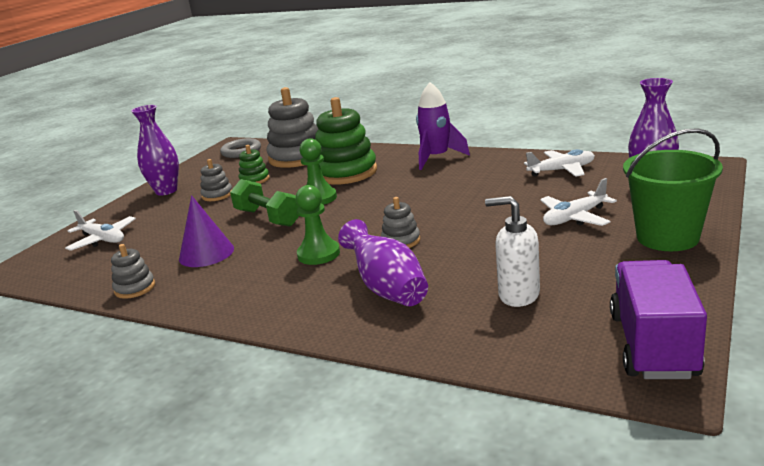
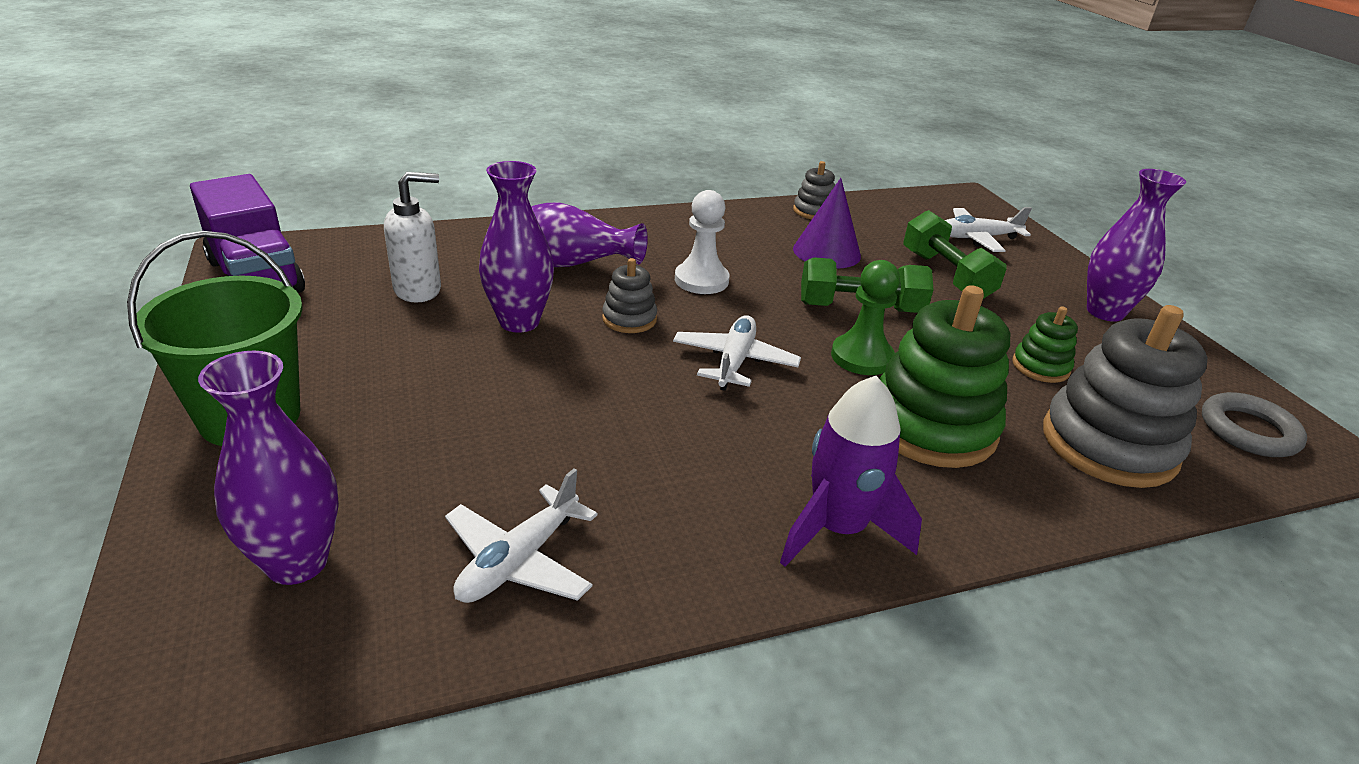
camera: 130 degrees right, 10 degrees up
(182, 223) = (946, 275): none -> green dumbbell
(217, 195) = (1017, 324): grey stacking toy -> none
(318, 254) = (701, 280): green pawn -> white pawn
(469, 254) = (519, 322): none -> purple vase
(575, 218) = (414, 421): white plane -> white plane (734, 362)

